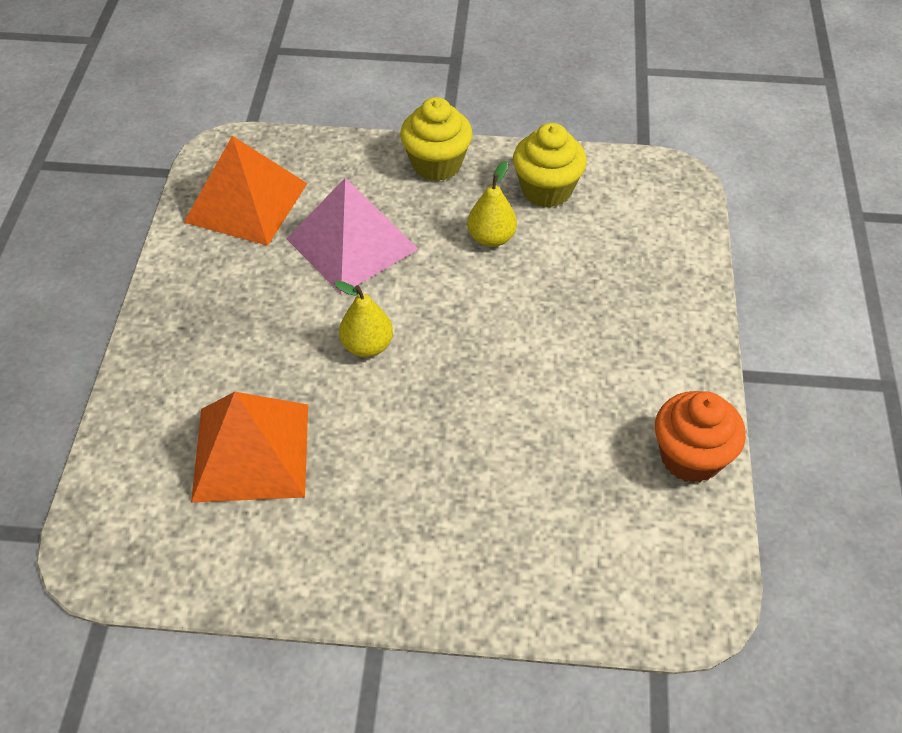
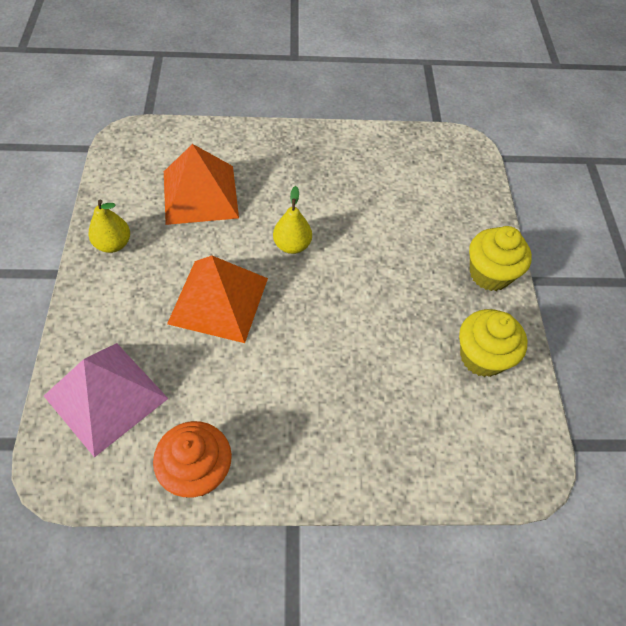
camera: 80 degrees right, 5 degrees up
(246, 202) = (416, 163): orange pyramid -> orange pyramid (218, 300)
(352, 243) = (389, 227): pink pyramid -> pink pyramid (106, 397)
(491, 238) = (414, 317): yellow pear -> yellow pear (113, 244)

